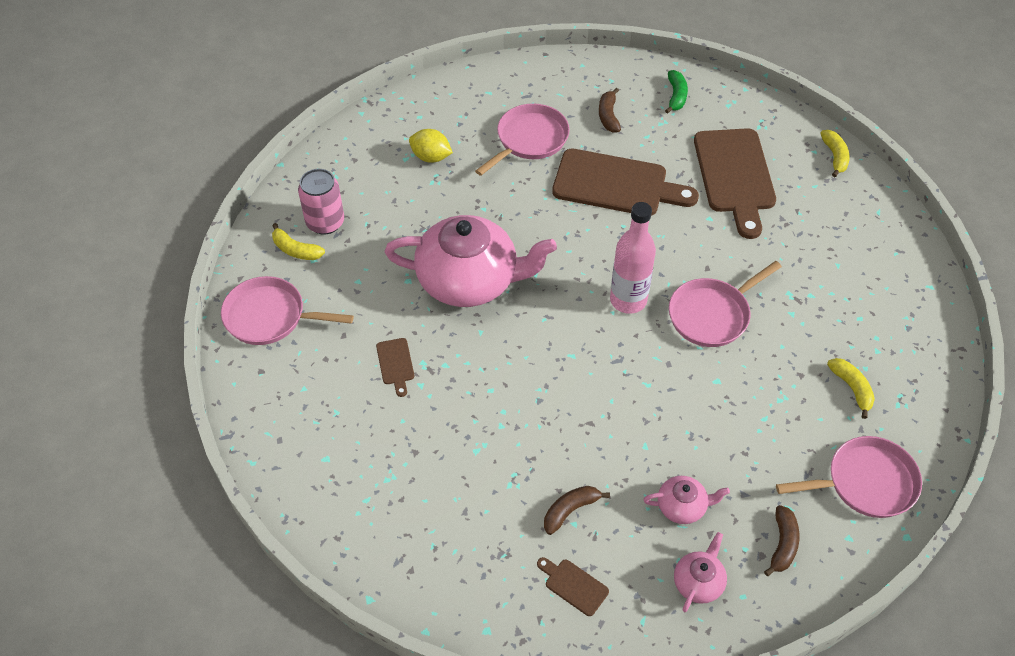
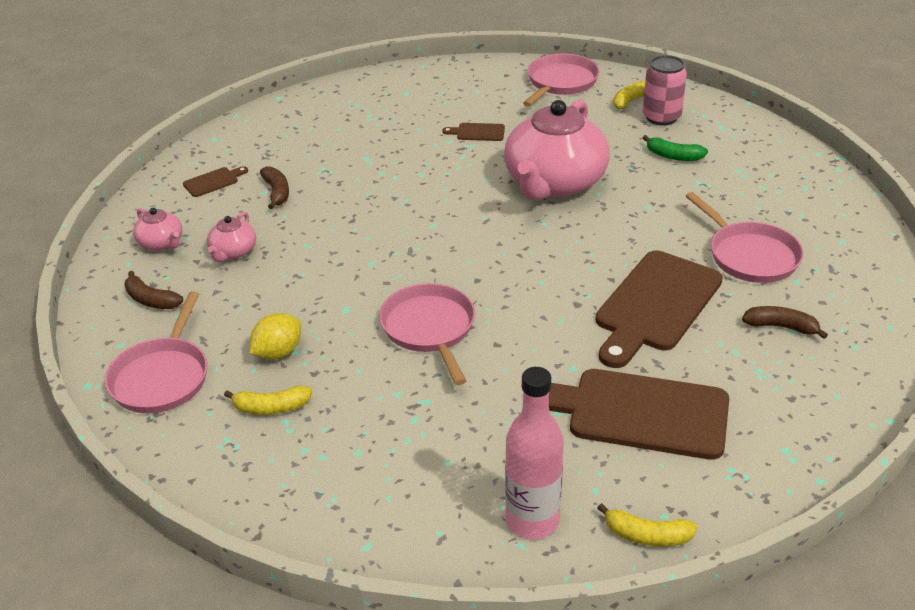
camera: 110 degrees right, 15 degrees down
(431, 157) = (737, 186): yellow lemon -> yellow lemon (278, 352)
(628, 300) = (480, 274): pink bottle -> pink bottle (532, 521)
(676, 96) = (812, 400): green banana -> green banana (673, 156)

